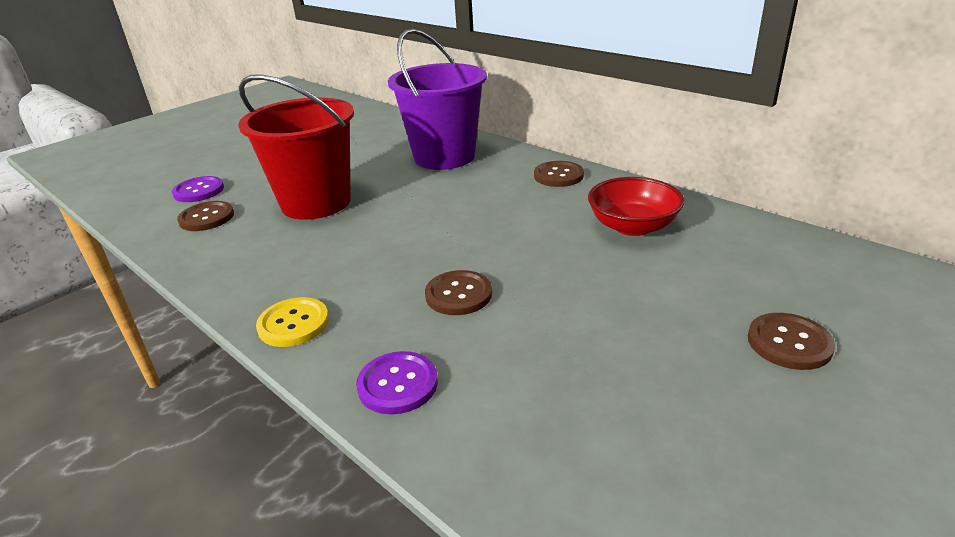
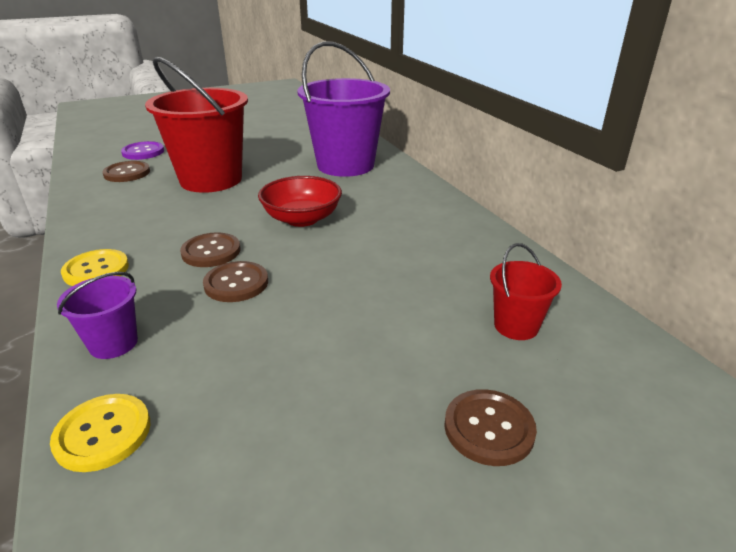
camera: 20 degrees right, 0 degrees up
(398, 384) = (113, 343): purple button -> purple bucket
(481, 461) = (103, 433): none -> yellow button
(558, 176) = (425, 203): brown button -> brown button (211, 252)
(632, 226) = (447, 265): red bowl -> red bowl (302, 219)
(734, 260) = (516, 326): none -> red bucket

